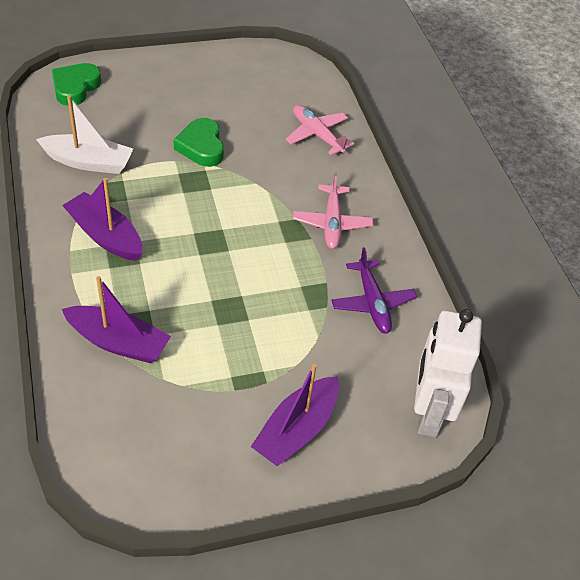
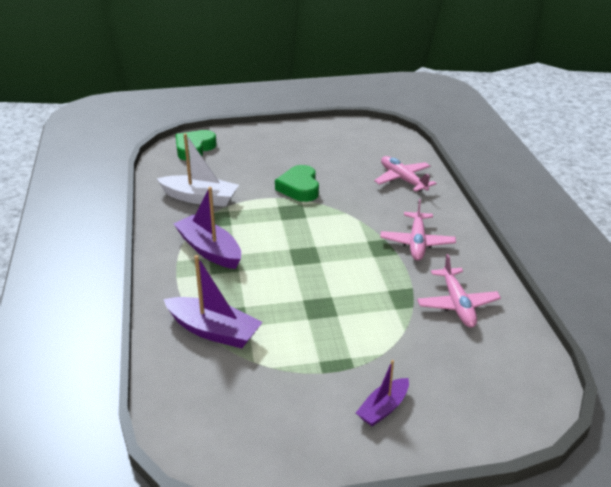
camera: 10 degrees right, 15 degrees down
(296, 430) = (383, 408): purple boat -> purple boat, size x0.60
(372, 303) = (457, 304): purple plane -> pink plane
(428, 412) = (518, 397): white robot -> none

